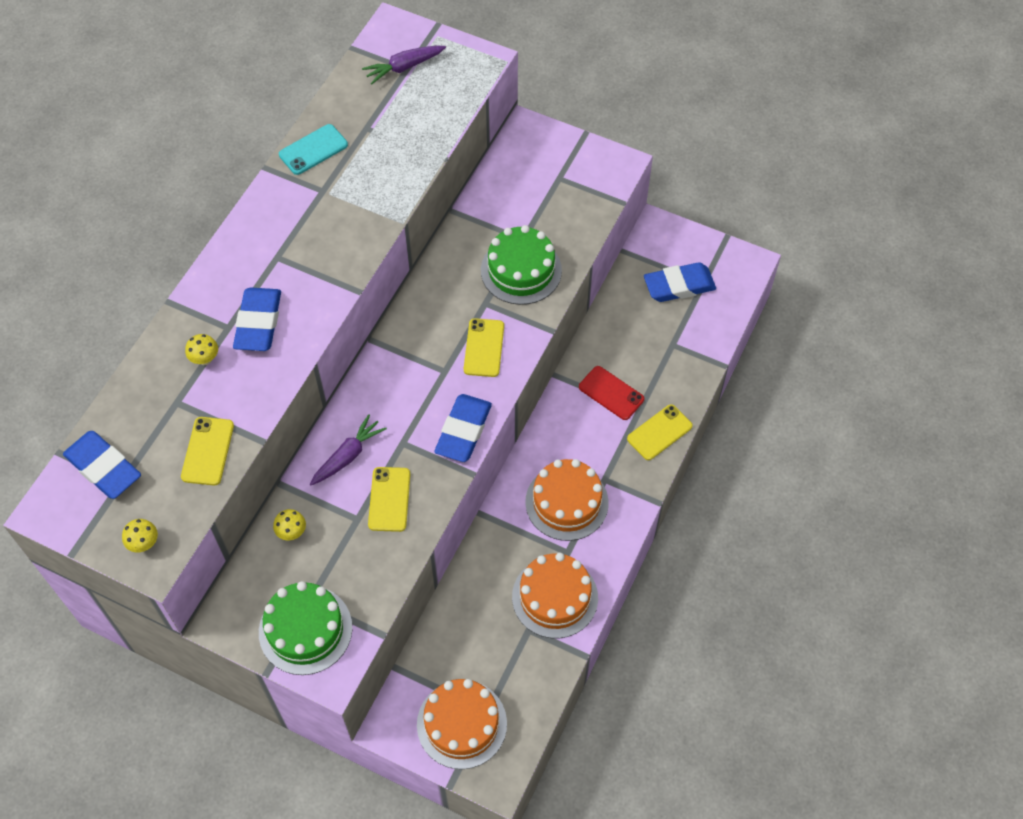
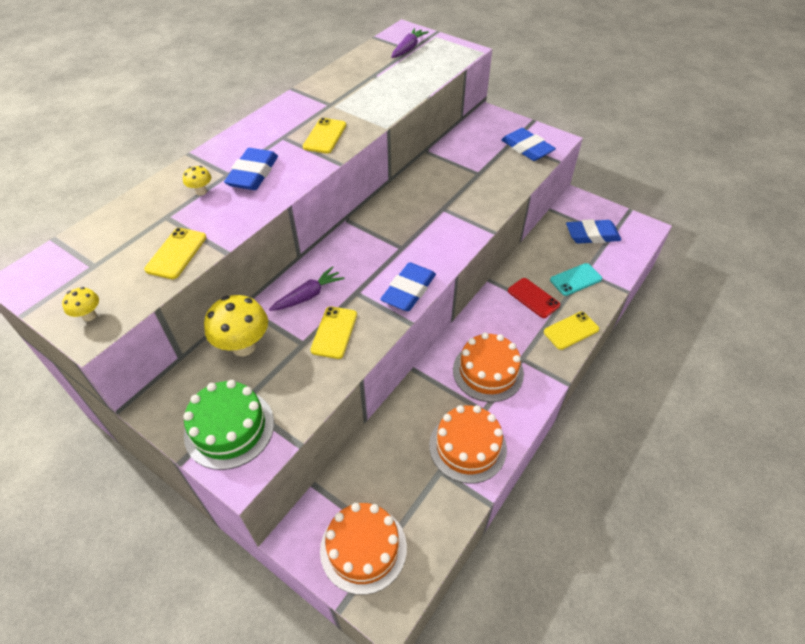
camera: 10 degrees right, 10 degrees down
(103, 468) = (84, 254): blue eraser -> blue eraser (526, 148)
(292, 533) = (244, 346): yellow mushroom -> yellow mushroom, size x2.10
(313, 150) = (330, 83): turquoise phone -> turquoise phone (575, 279)
(404, 67) = (408, 49): purple carrot -> purple carrot turned 135 degrees clockwise
(484, 348) = (436, 236): yellow phone -> yellow phone (325, 136)
(521, 270) = (474, 192): green cake -> none

